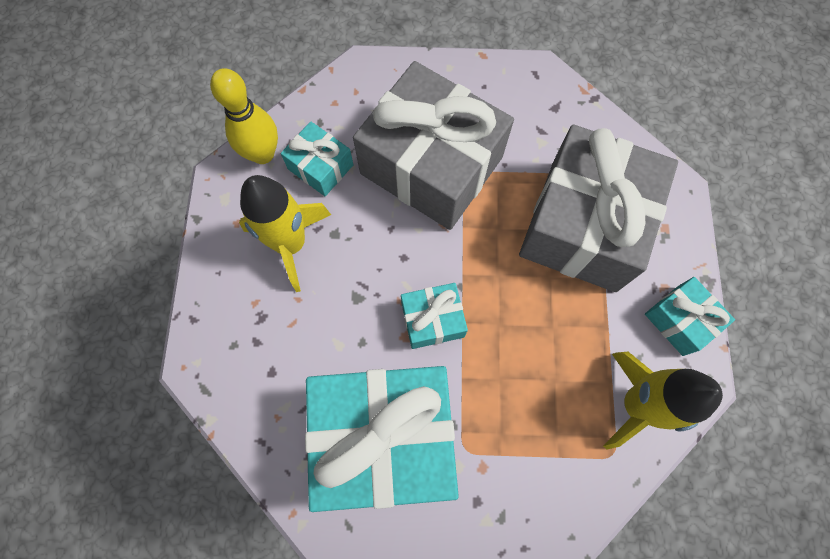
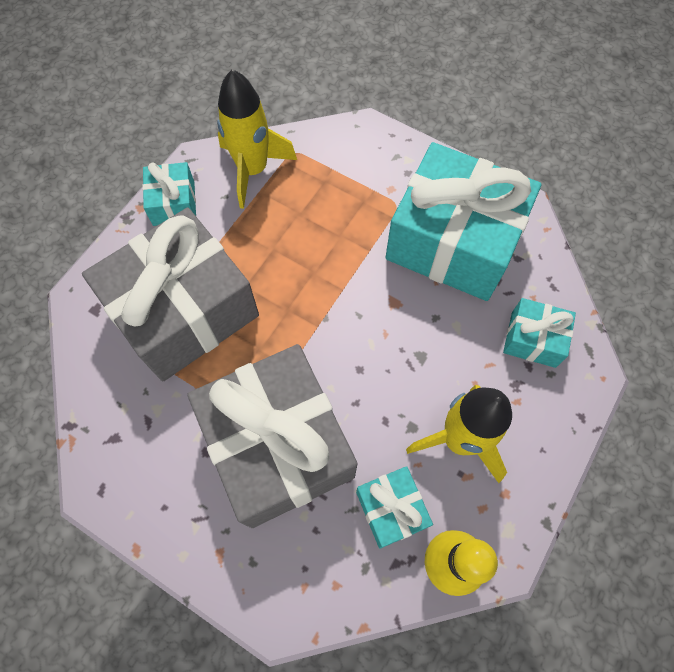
camera: 150 degrees left, 5 degrees down
(432, 320) = (366, 304): turquoise gift -> turquoise gift (533, 339)

